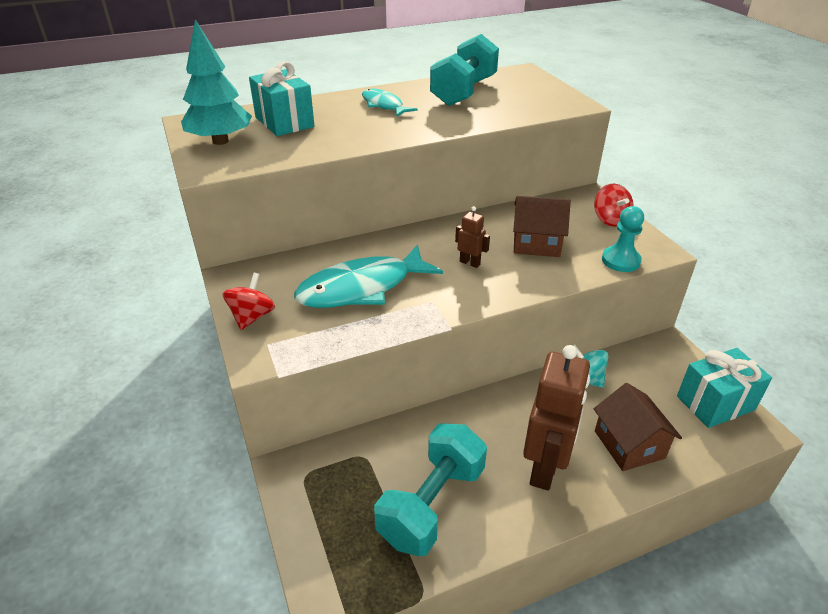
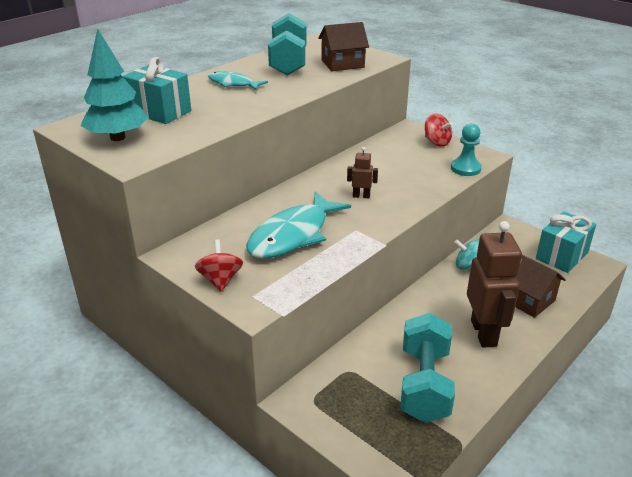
camera: 25 degrees left, 5 degrees down
(536, 243) = (398, 171): brown house -> brown house (342, 64)

